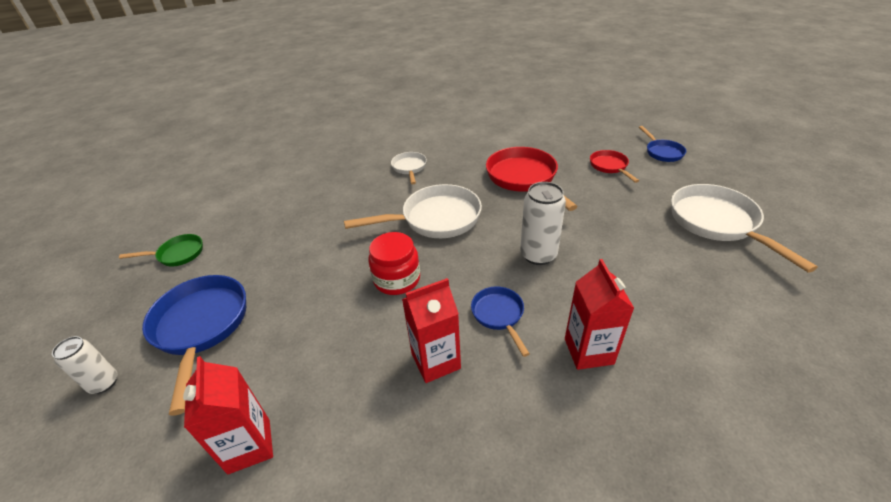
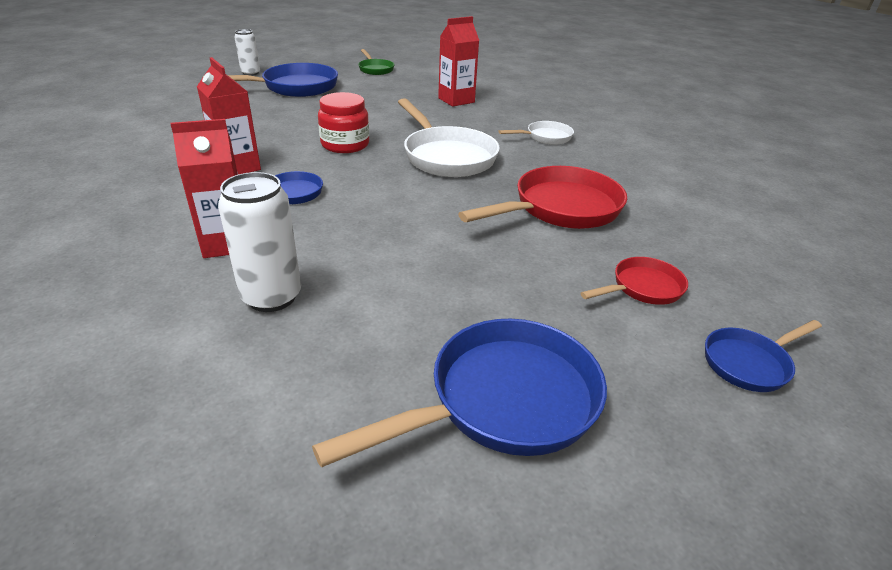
camera: 75 degrees right, 5 degrees down
(249, 446) = (184, 114): red carton -> red carton (456, 100)
(538, 255) = (389, 217): white can -> white can (271, 297)
(717, 223) = (502, 401): white pan -> blue pan

